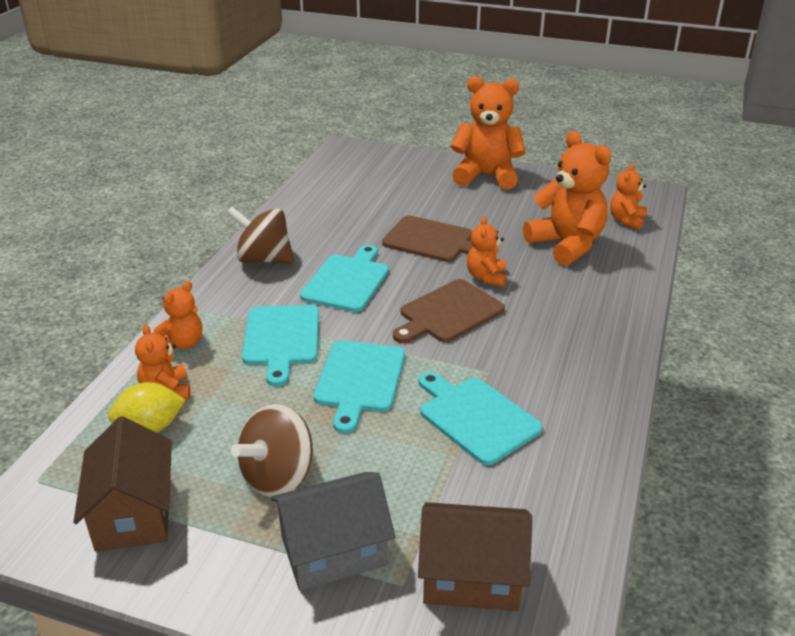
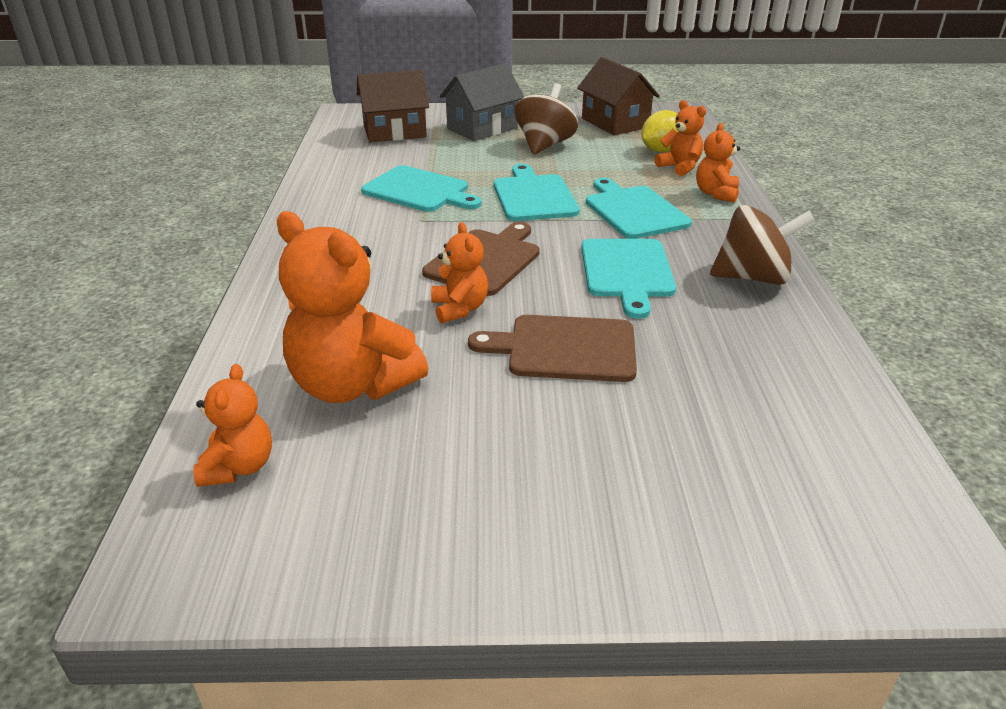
camera: 160 degrees right, 0 degrees up
(486, 176) = (556, 540): orange teddy bear -> none

